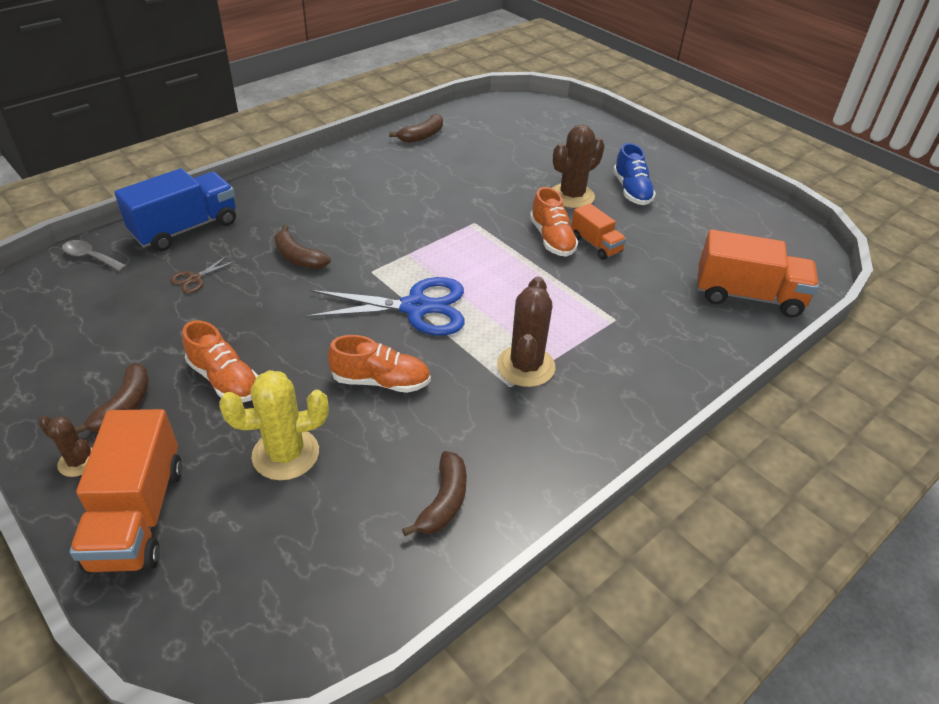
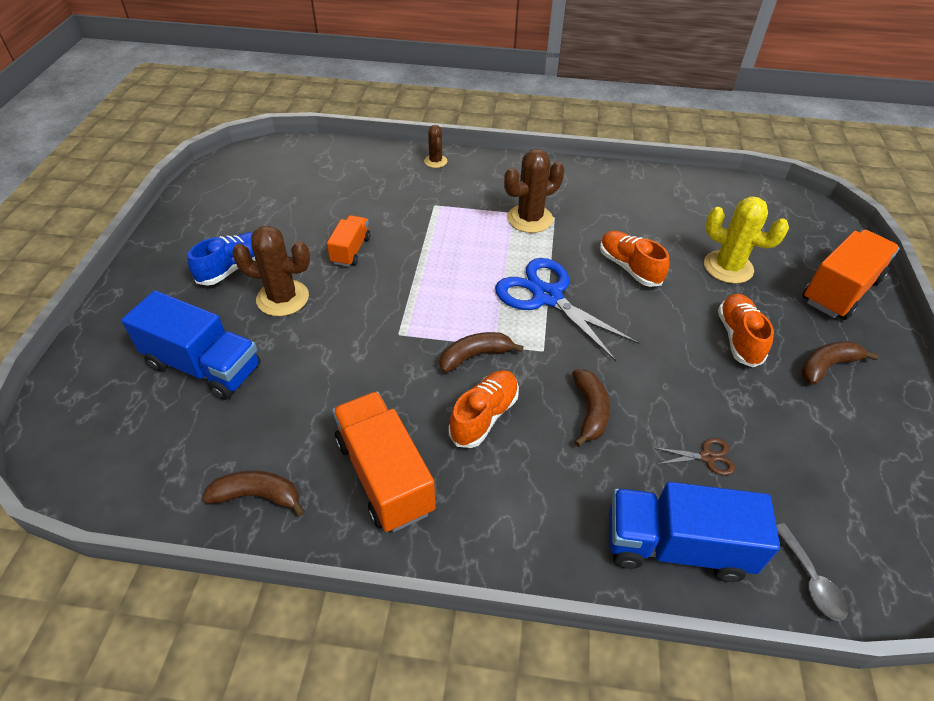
camera: 130 degrees left, 5 degrees up
(78, 462) = (874, 346): brown cactus -> brown cactus (435, 161)
(444, 501) = (658, 197): brown banana -> brown banana (475, 356)
(540, 151) = (204, 366): none -> blue truck
(552, 239) = (370, 276): orange shoe -> orange shoe (484, 416)
(748, 296) = (338, 165): orange truck -> orange truck (384, 475)

